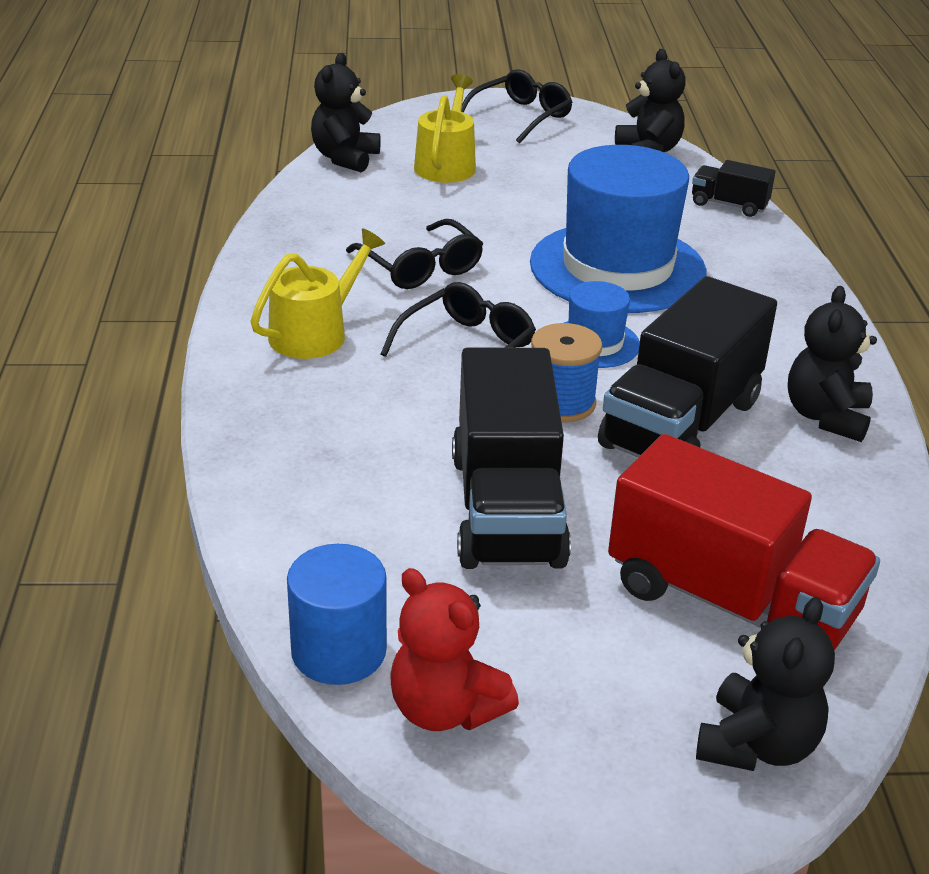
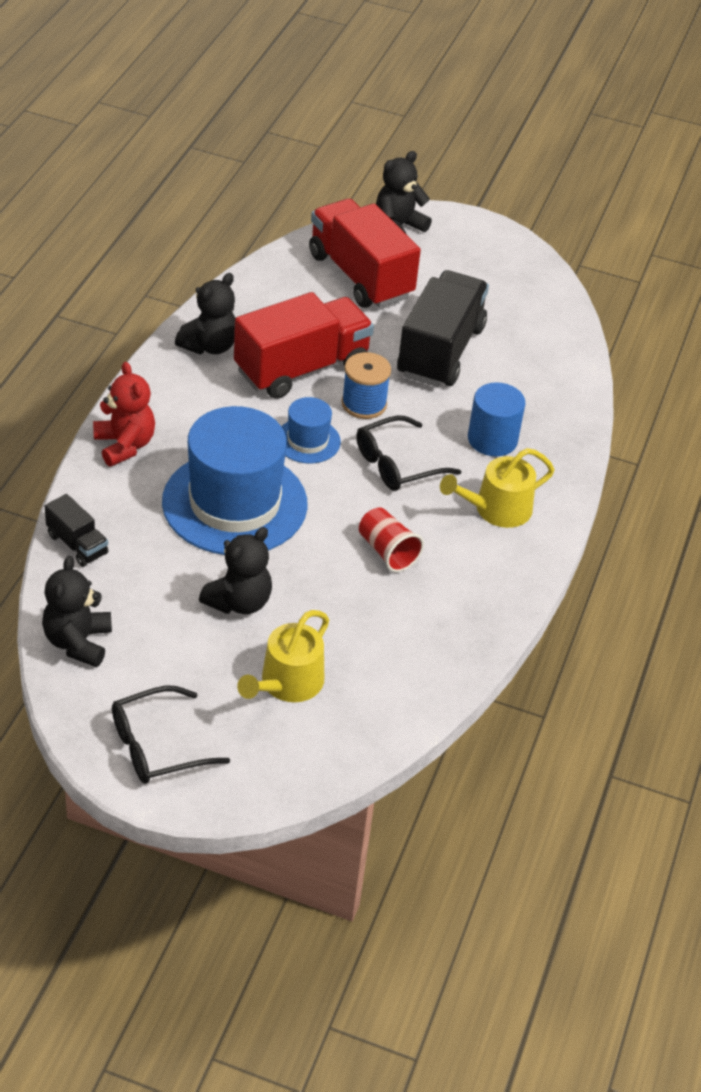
camera: 160 degrees left, 10 degrees up
(339, 651) = (560, 312): blue cylinder -> blue cylinder (492, 439)
(345, 158) = (380, 726): black teddy bear -> black teddy bear (239, 602)
(420, 267) = (387, 551): black glasses -> red cup
(445, 709) = (522, 277): red teddy bear -> red teddy bear (124, 445)
(680, 424) = (302, 368): black truck -> red truck

